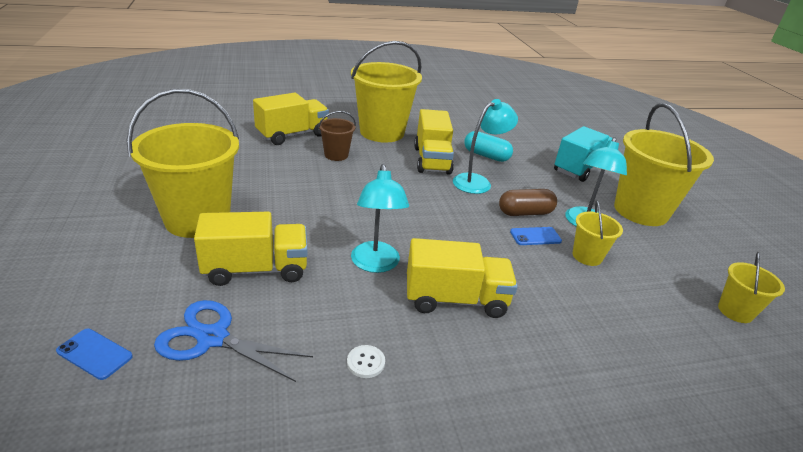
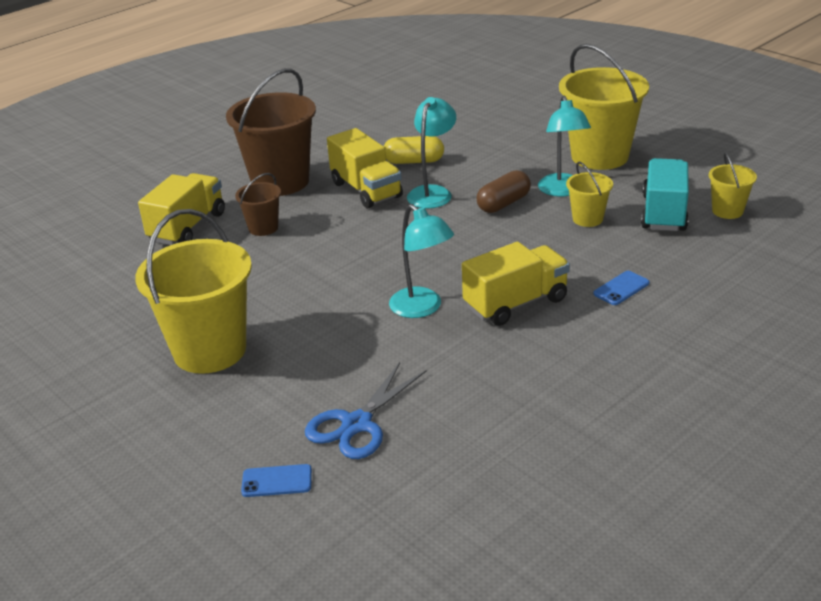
camera: 25 degrees left, 0 degrees up
(213, 338) = (357, 424): blue scissors -> blue scissors turned 45 degrees counterclockwise
(256, 269) = (324, 362): yellow truck -> none
(365, 362) = (494, 379): white button -> none
(382, 132) = (280, 182): yellow bucket -> brown bucket
(486, 156) = (414, 161): turquoise capsule -> yellow capsule
(535, 236) = (531, 221): blue phone -> blue phone (621, 288)
(579, 168) = (513, 136): turquoise truck -> turquoise truck (663, 213)

